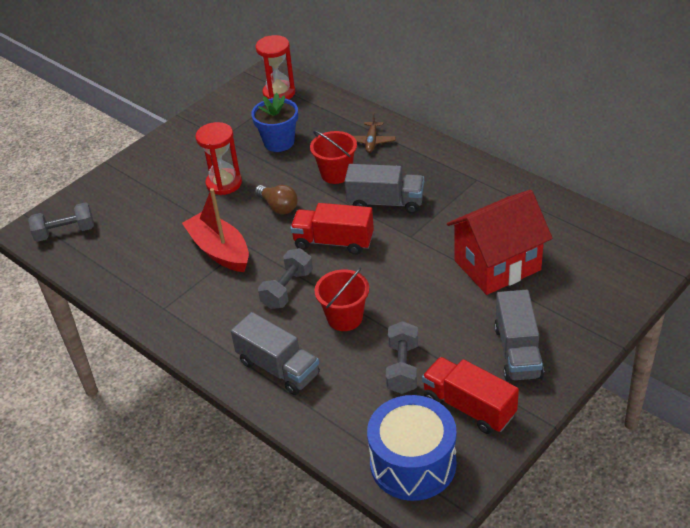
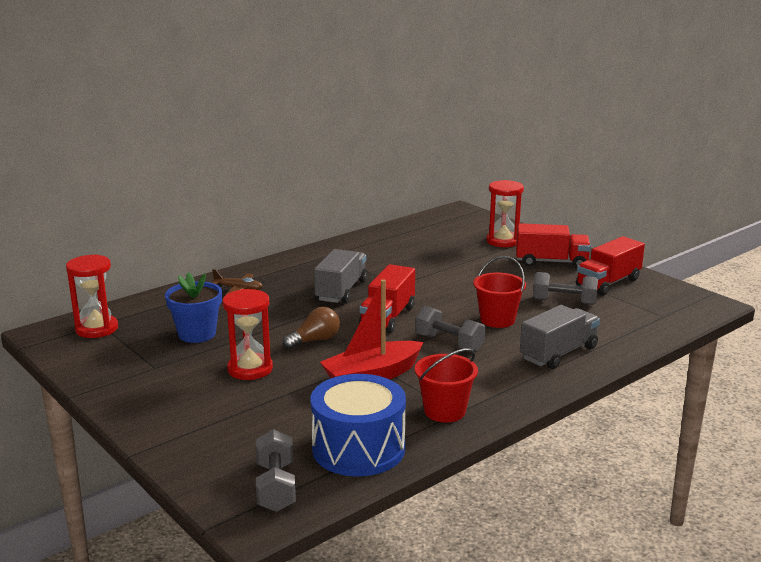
camera: 85 degrees left, 20 degrees down
(336, 174) = (279, 309): red bucket -> red bucket (444, 411)
(413, 463) = (668, 307): blue drum -> blue drum (358, 449)
(497, 265) = (450, 258): red house -> none
(517, 352) = (551, 262): grey truck -> red truck
(570, 304) = (503, 241): none -> red hourglass

